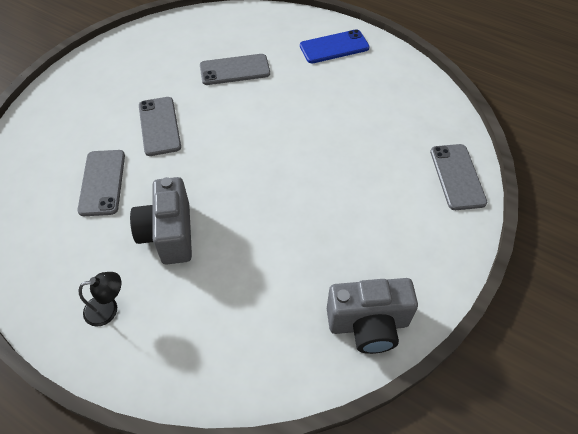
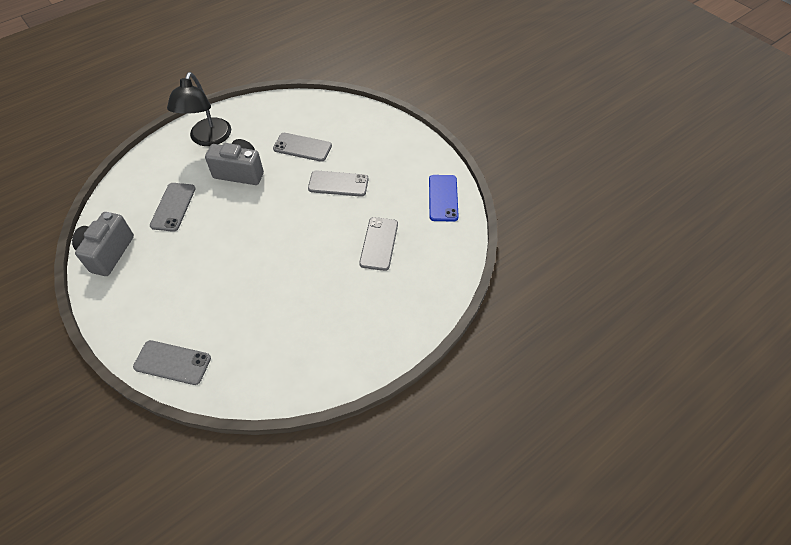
camera: 110 degrees right, 0 degrees up
(108, 309) = (208, 139): black lamp -> black lamp, size x2.05
(259, 285) = (173, 207): none -> grey phone
(334, 47) = (375, 331): blue phone -> blue phone (443, 198)

